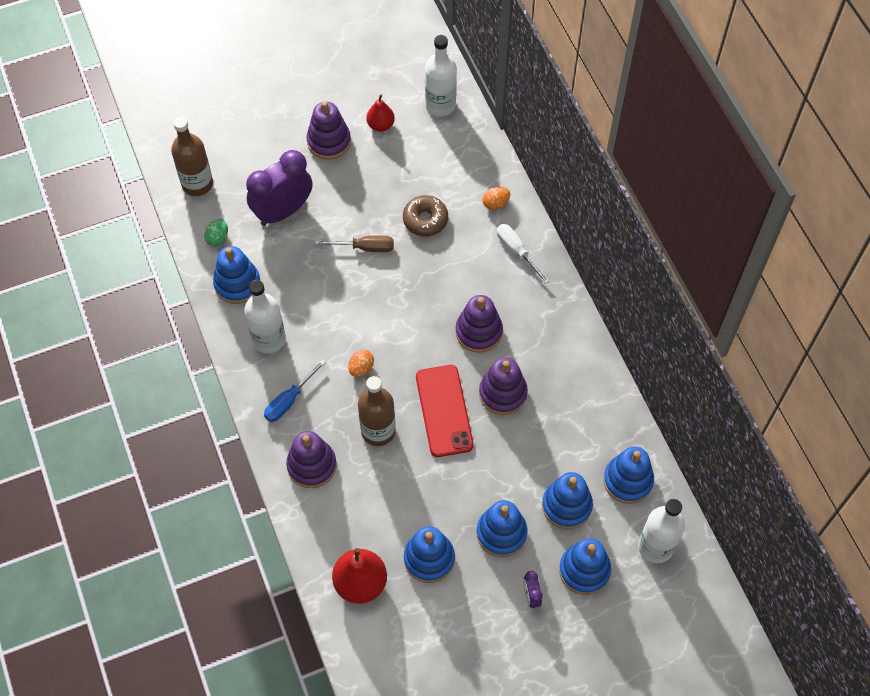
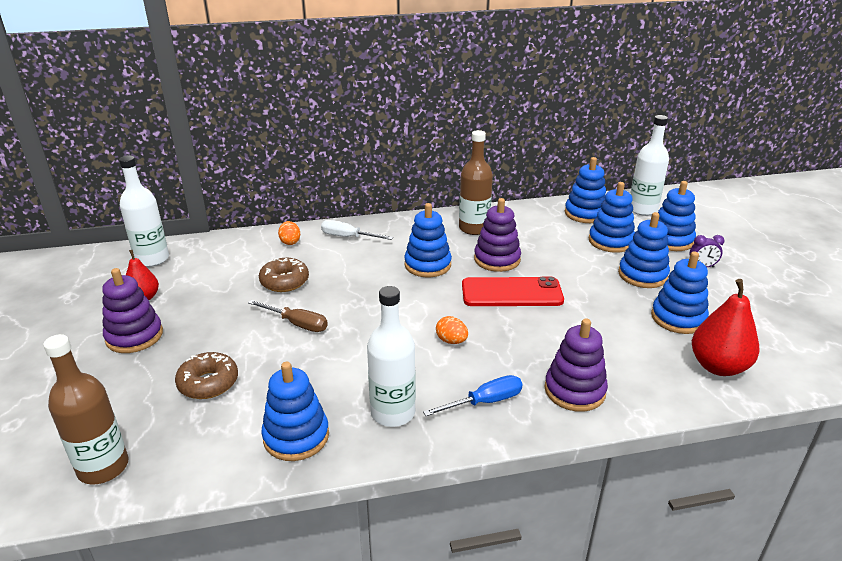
camera: 80 degrees left, 30 degrees down
(218, 238) = (211, 451): green egg -> none
(283, 211) = (208, 383): purple clock -> brown donut
(289, 400) = (484, 402): blue screwdriver -> blue screwdriver turned 75 degrees counterclockwise
(364, 247) = (297, 324): brown screwdriver -> brown screwdriver turned 105 degrees clockwise
(378, 431) = (531, 336): brown bottle -> brown bottle (474, 228)
(479, 332) = (427, 265): purple stacking toy -> blue stacking toy
(516, 251) = (348, 237): white screwdriver -> white screwdriver turned 45 degrees clockwise

